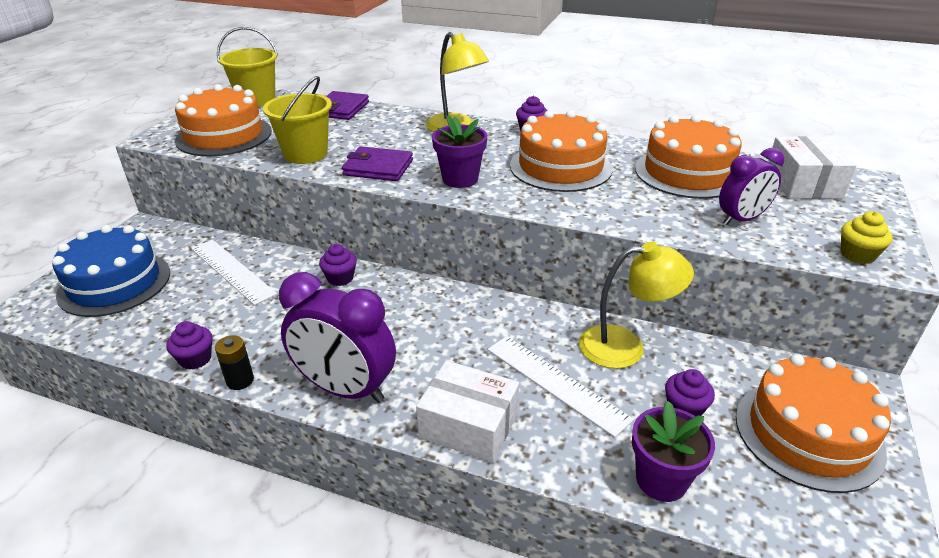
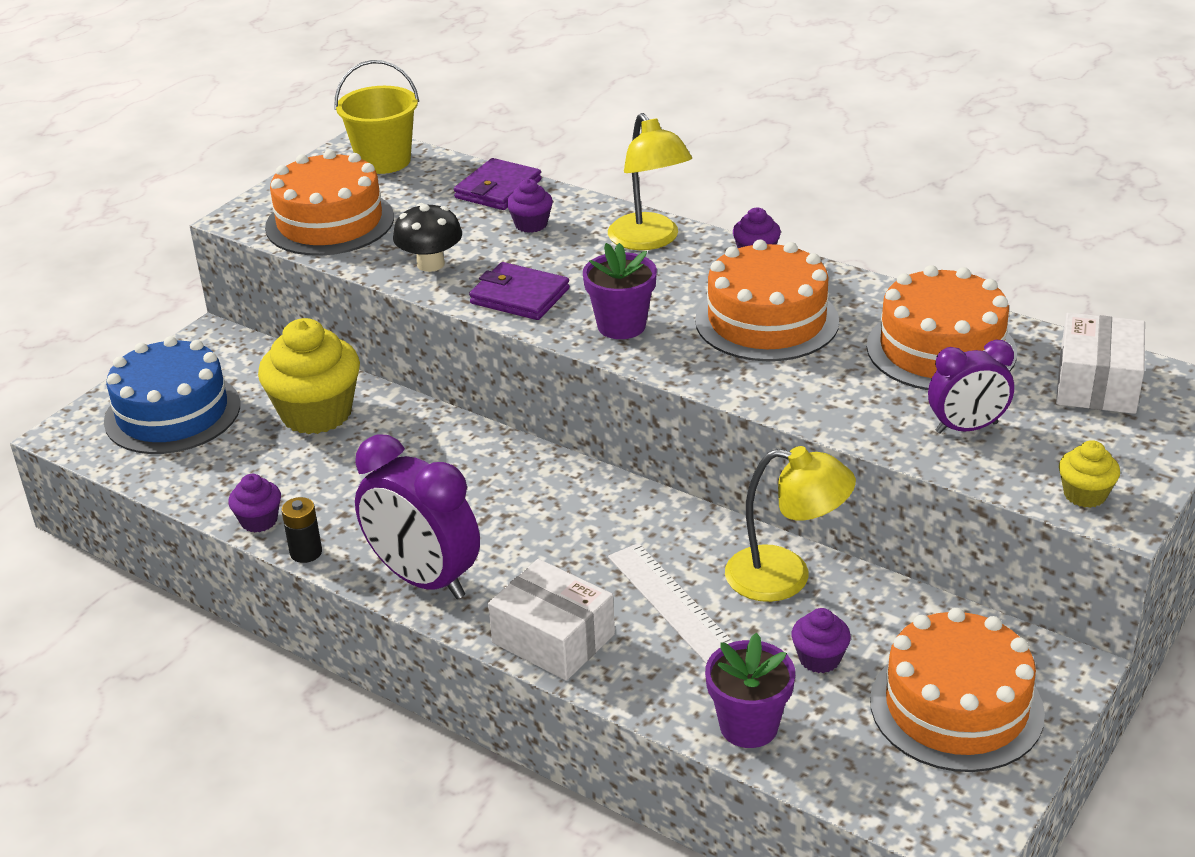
camera: 15 degrees right, 0 degrees up
(232, 271) = (316, 413): white ruler -> yellow cupcake
(305, 154) = (430, 264): yellow bucket -> black mushroom
(340, 278) = (451, 440): purple cupcake -> purple cupcake (531, 224)

